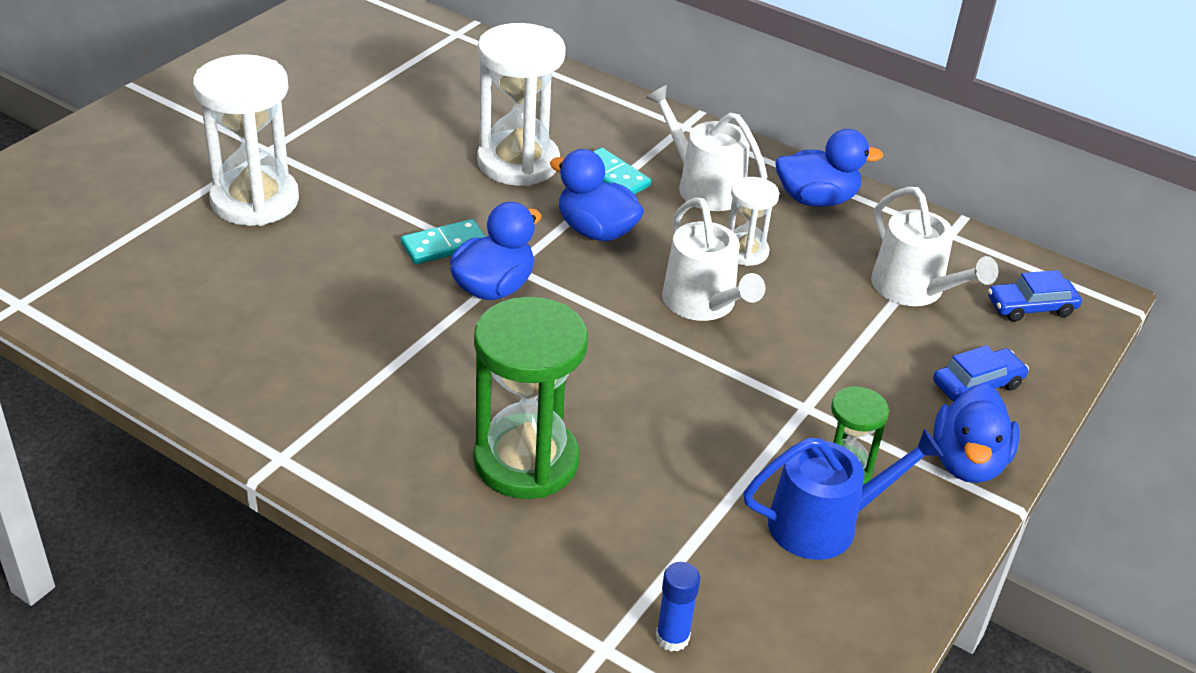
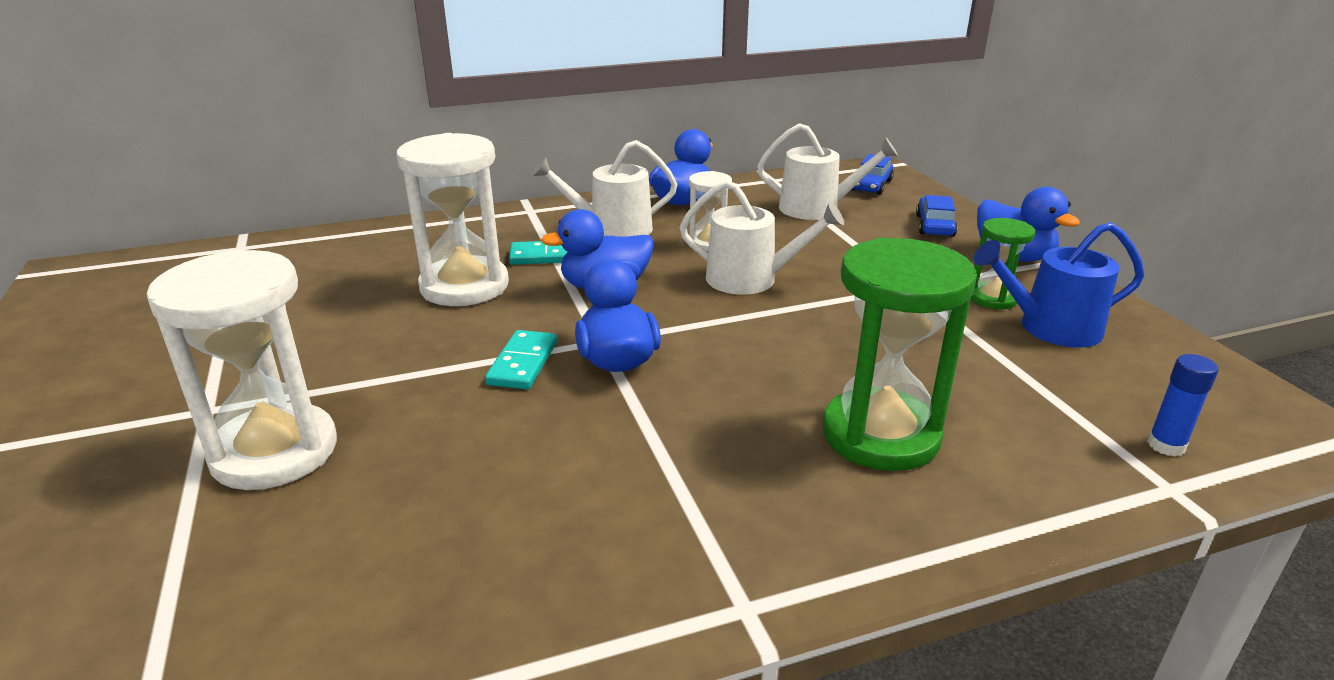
camera: 50 degrees left, 10 degrees down
(823, 524) = (1051, 328): blue watering can -> blue watering can turned 120 degrees counterclockwise

